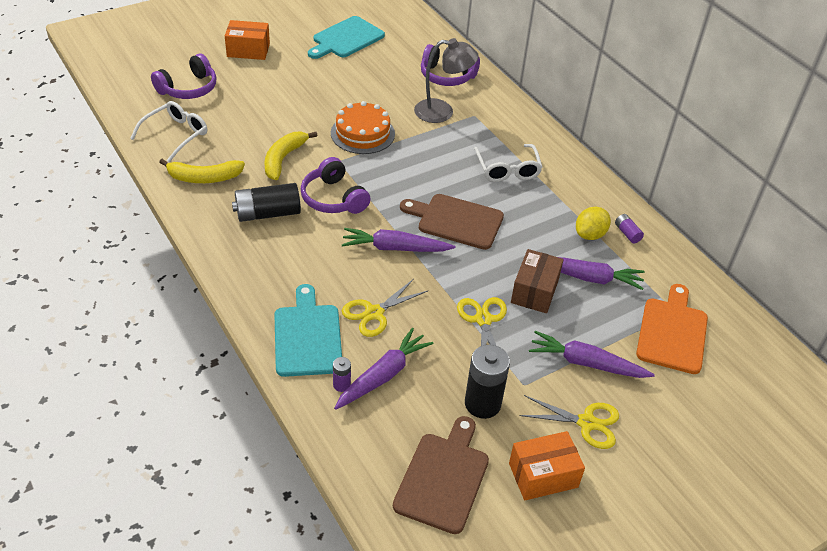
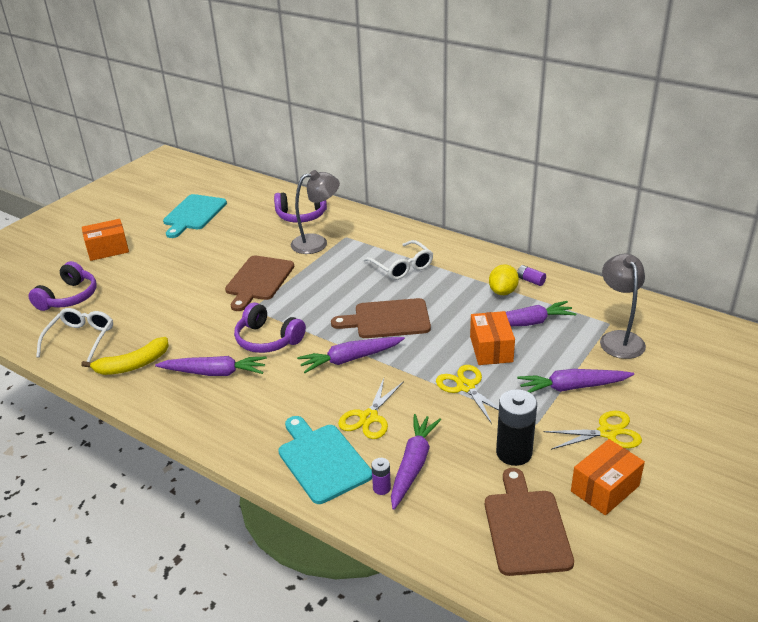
camera: 20 degrees left, 10 degrees down
(267, 213) = (214, 373): black battery -> purple carrot
(283, 159) = (199, 324): yellow banana -> none
(362, 133) = (258, 280): orange cake -> brown cutting board
(534, 291) = (491, 349): brown box -> orange box
(672, 332) = (619, 339): orange cutting board -> grey lamp

